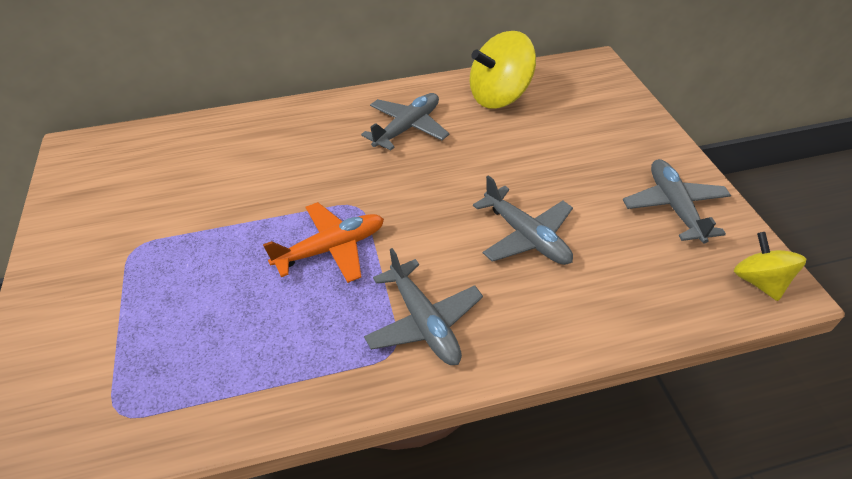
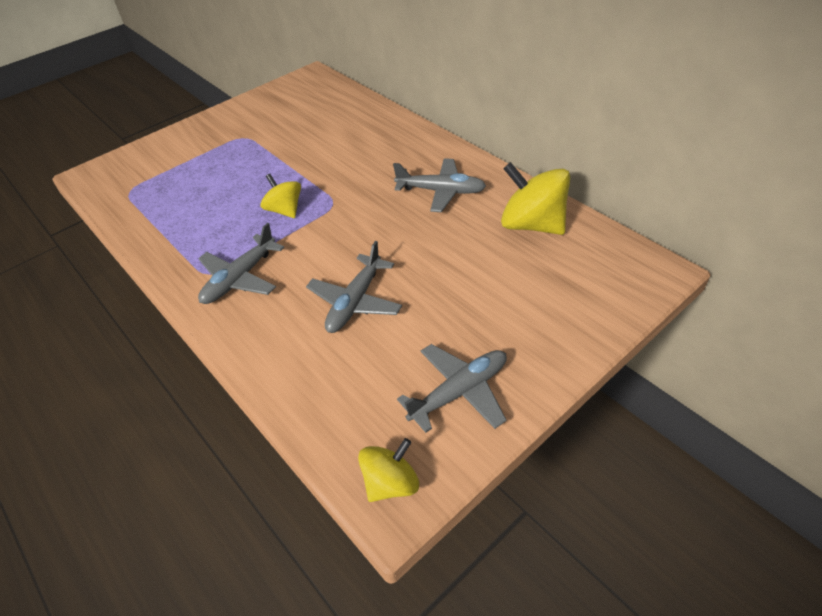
camera: 65 degrees right, 0 degrees up
(331, 248) = (284, 210): orange plane -> yellow spinning top

